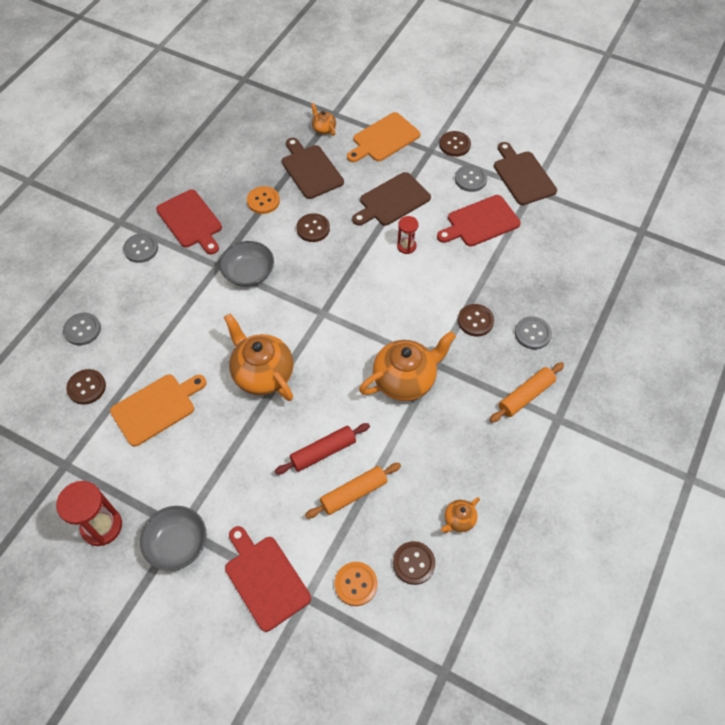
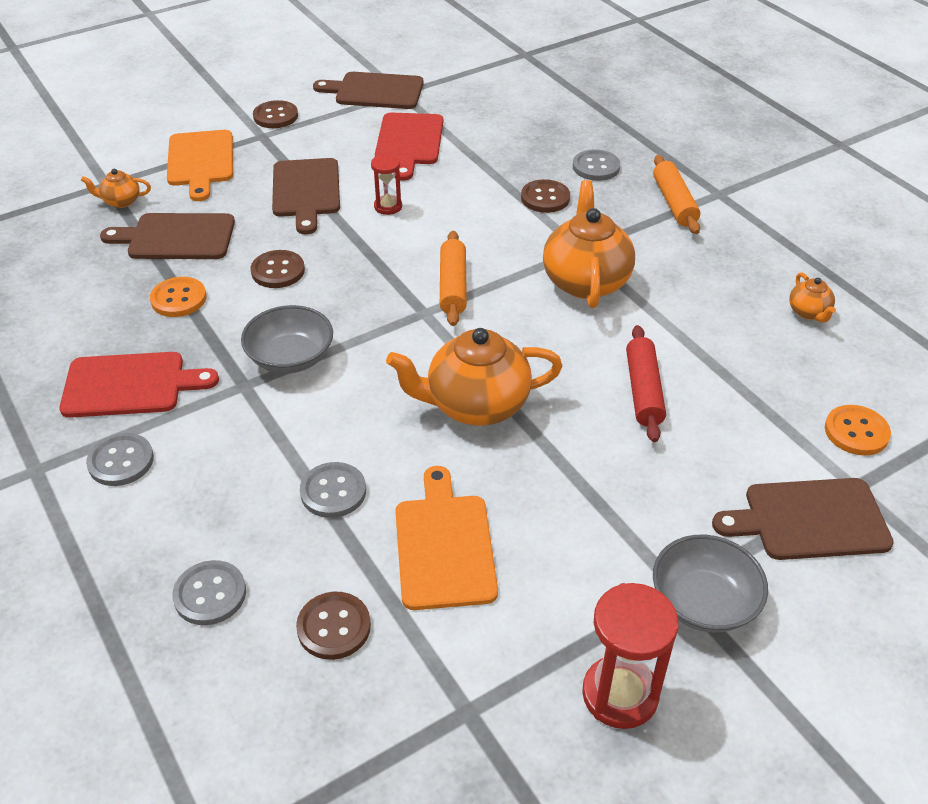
camera: 60 degrees left, 15 degrees down
(265, 579) = (810, 520): red cutting board -> brown cutting board
(353, 493) = (723, 385): orange rolling pin -> orange rolling pin (453, 286)
(413, 563) = (849, 370): brown button -> none
(470, 179) = (339, 125): grey button -> grey button (333, 492)

